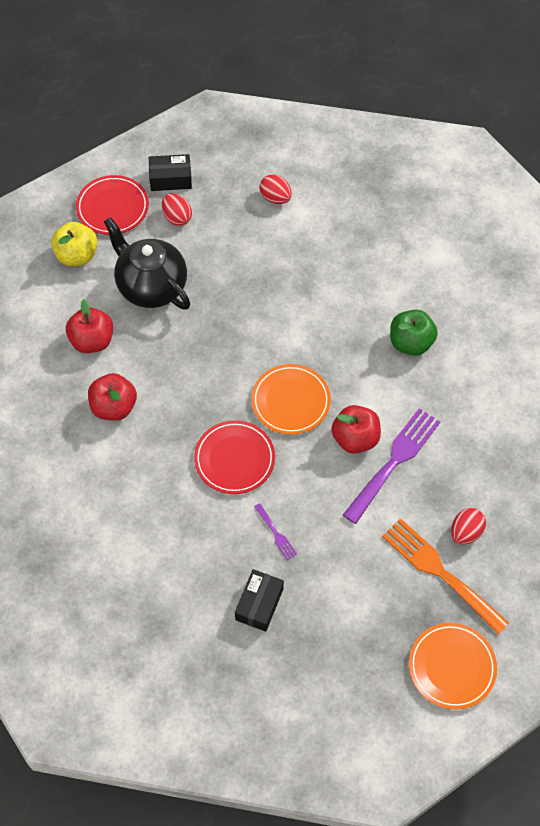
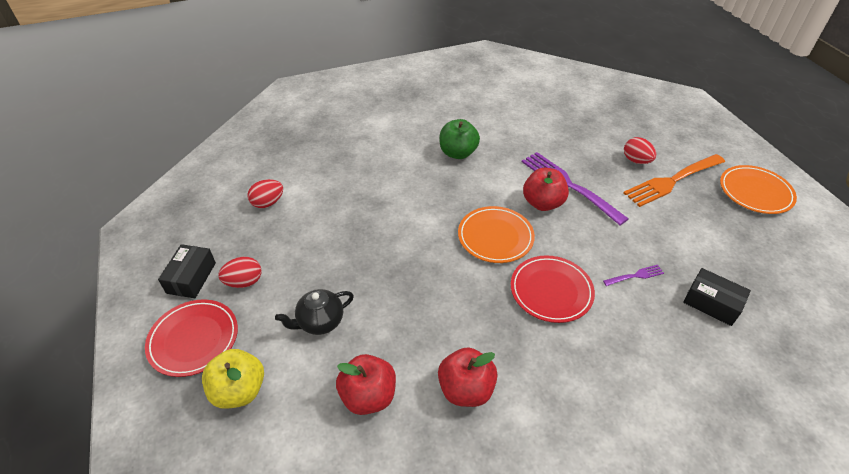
camera: 75 degrees left, 15 degrees down
(151, 286) = (320, 322): black teapot -> black teapot, size x0.57

